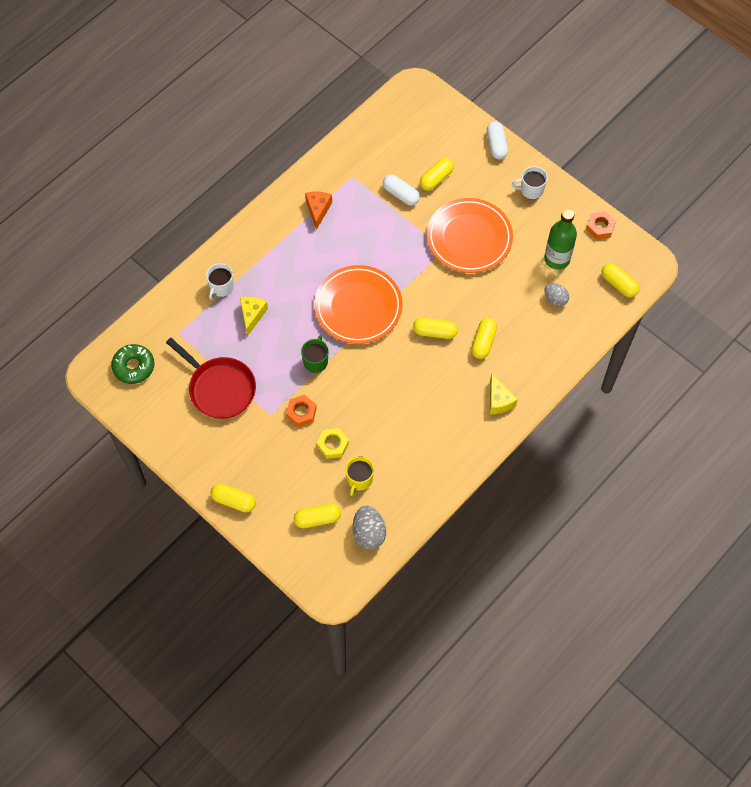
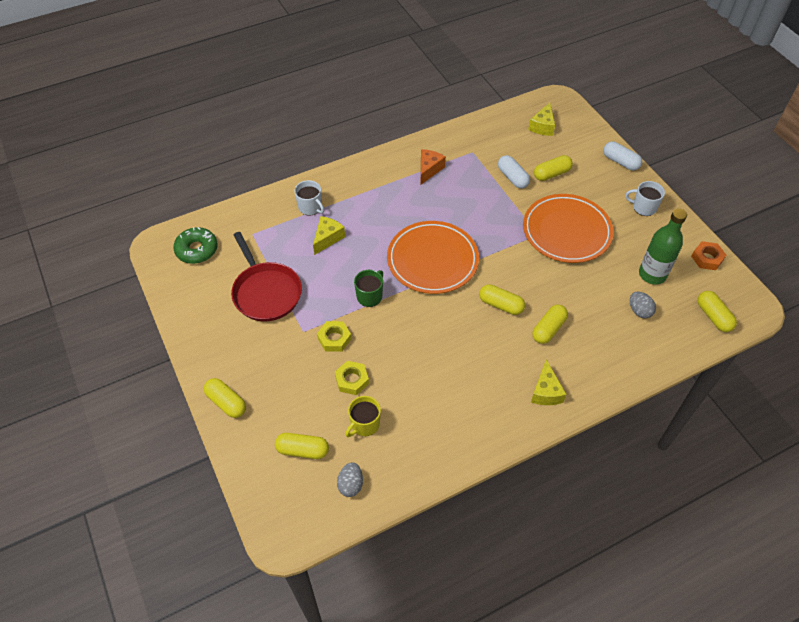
camera: 20 degrees right, 10 degrees down
(221, 287) = (310, 207): white mug -> white mug turned 90 degrees counterclockwise
(301, 412) = (334, 339): orange nut -> yellow nut
(369, 533) = (350, 484): grey egg -> grey egg, size x0.66
(410, 125) = (542, 126): none -> yellow cheese
(496, 145) = (620, 162): white capsule -> white capsule turned 60 degrees counterclockwise

